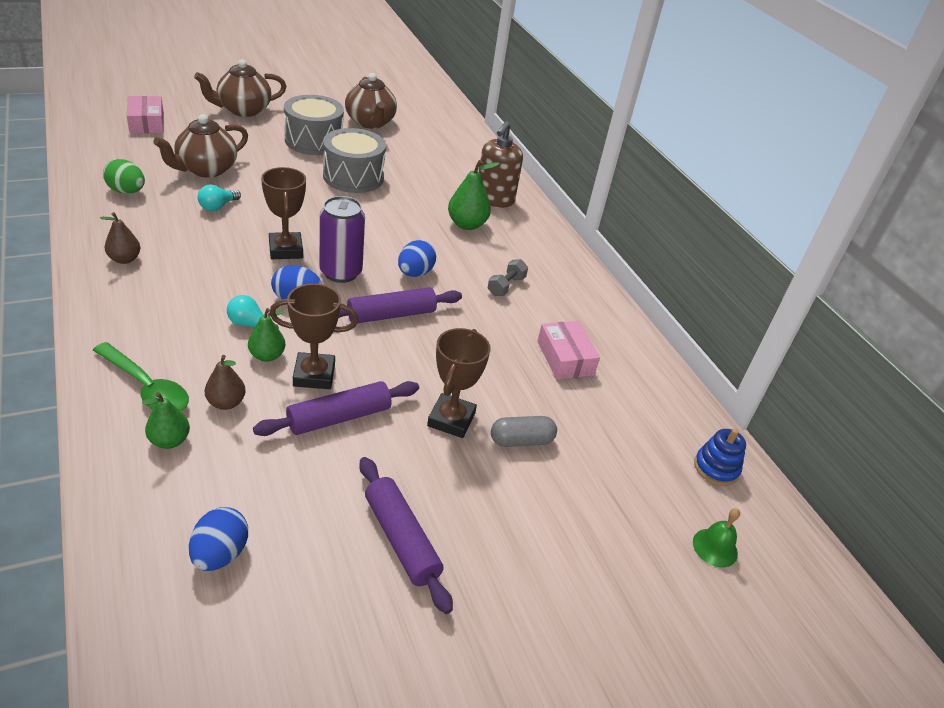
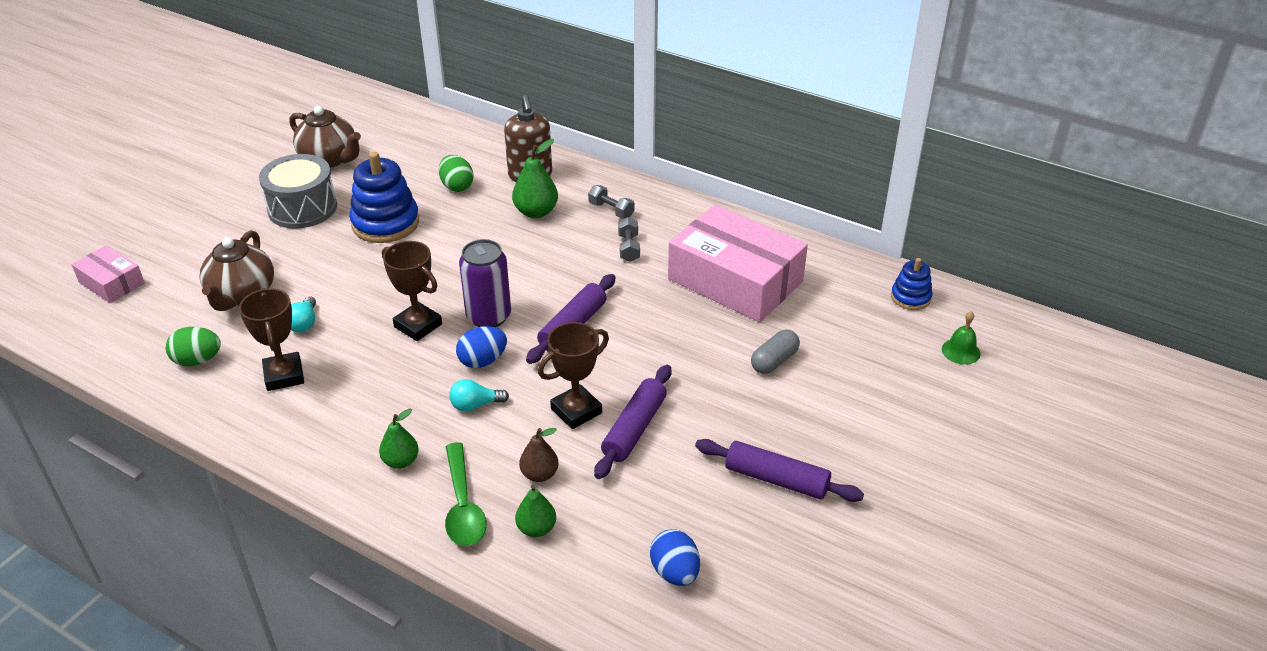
camera: 30 degrees left, 0 degrees up
(124, 259) = (290, 420): brown pear -> none
(146, 387) = (463, 505): green spoon -> green spoon turned 75 degrees clockwise
(243, 110) = (190, 214): brown teapot -> none
(267, 356) = (522, 420): green pear -> green pear (401, 461)
(353, 177) = (385, 223): grey drum -> blue stacking toy
(415, 273) = (547, 280): blue egg -> none
(432, 180) = (457, 186): none -> green egg
(451, 419) = (712, 378): brown trophy -> brown trophy (284, 375)
(525, 253) = (611, 210): none -> grey dumbbell
(565, 358) = (735, 280): pink box -> pink box, size x2.04

